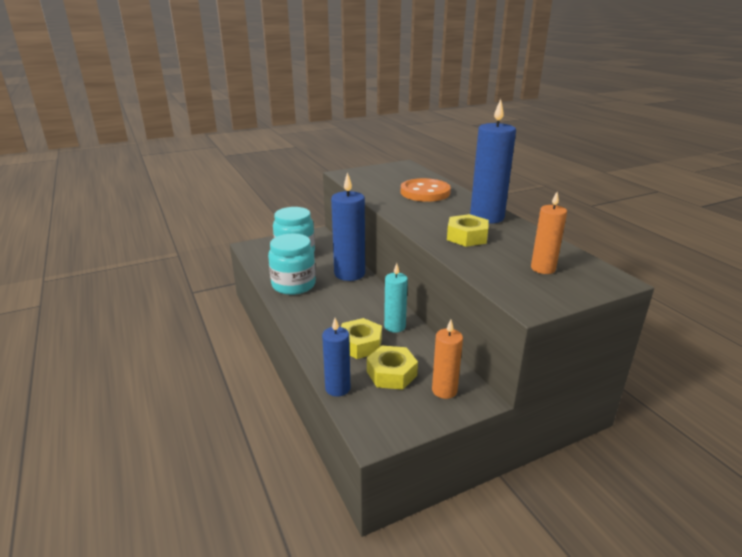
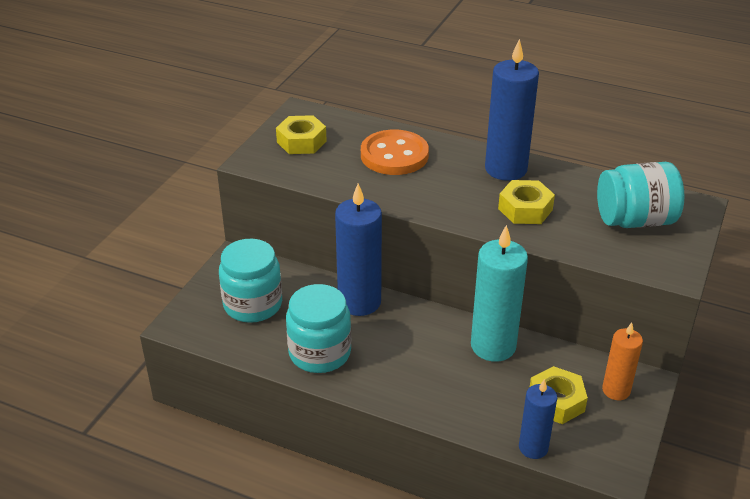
camera: 40 degrees left, 10 degrees up
(360, 344) = (489, 387): yellow nut -> yellow nut (301, 142)
(395, 326) = (493, 346): turquoise candle -> turquoise candle, size x1.71
(543, 268) = (634, 220): orange candle -> turquoise jar

